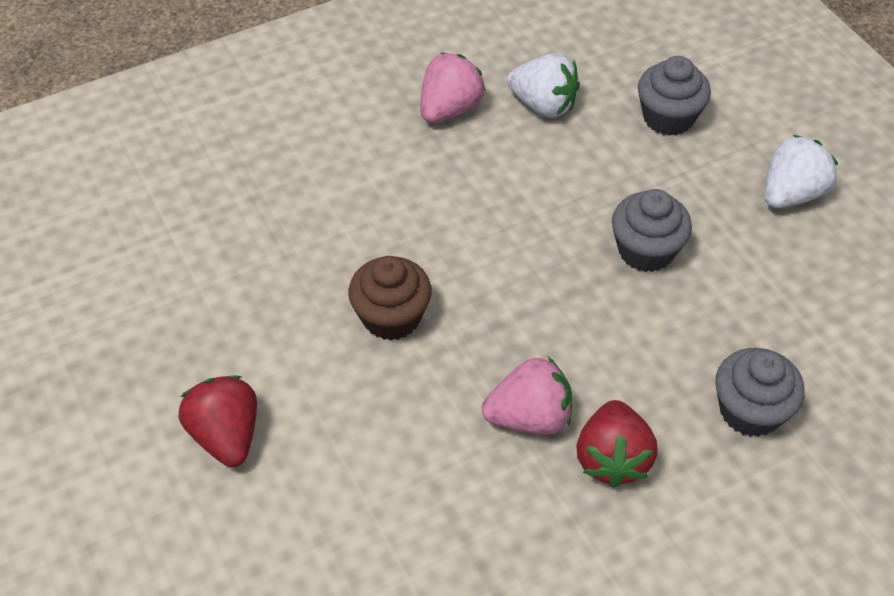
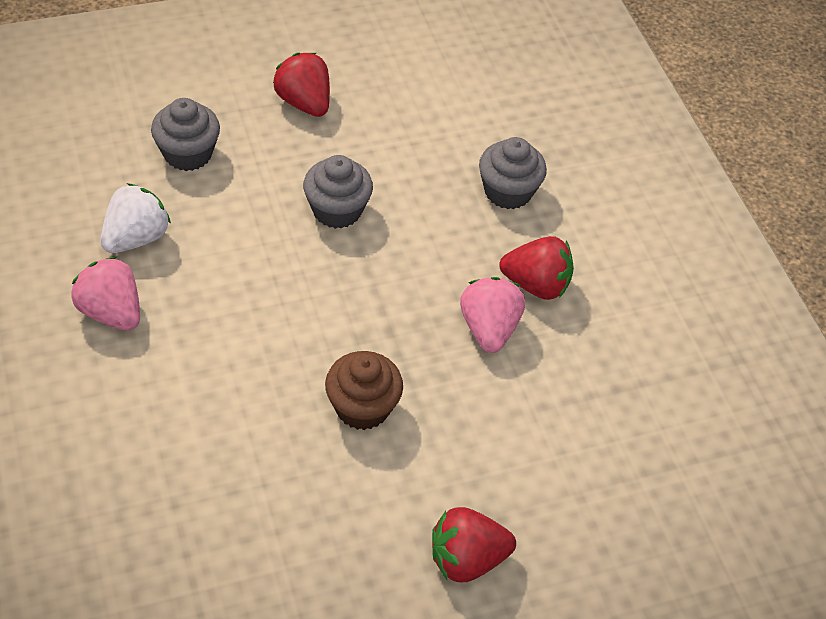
camera: 85 degrees left, 0 degrees up
(791, 194) = (304, 103): white strawberry -> red strawberry

